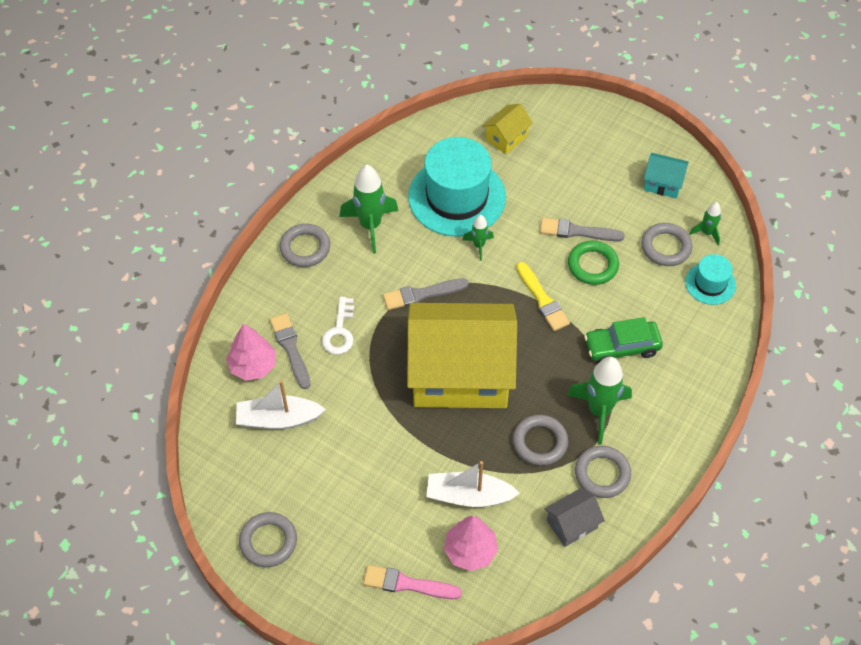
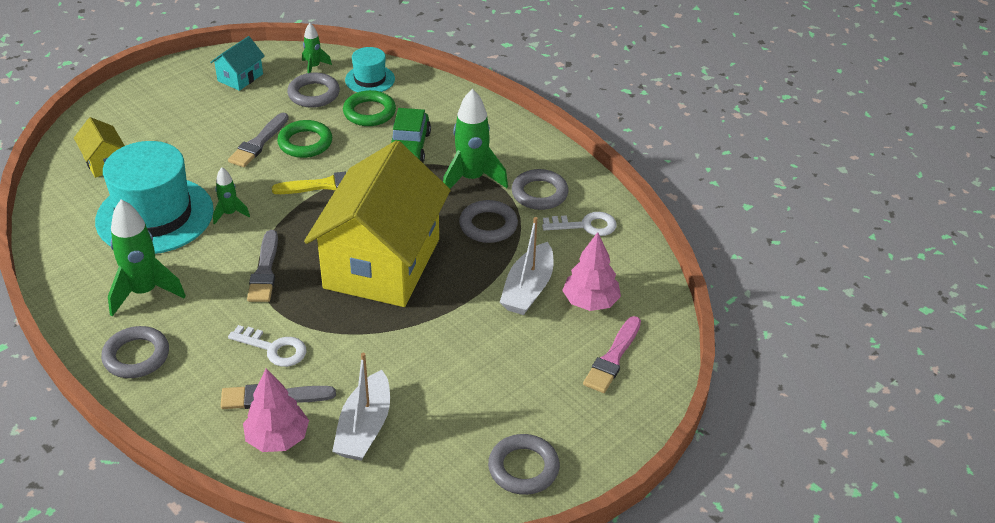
camera: 75 degrees left, 15 degrees down
(572, 524) = (585, 225): grey house -> white key
(659, 299) = (369, 112): none -> green ring

